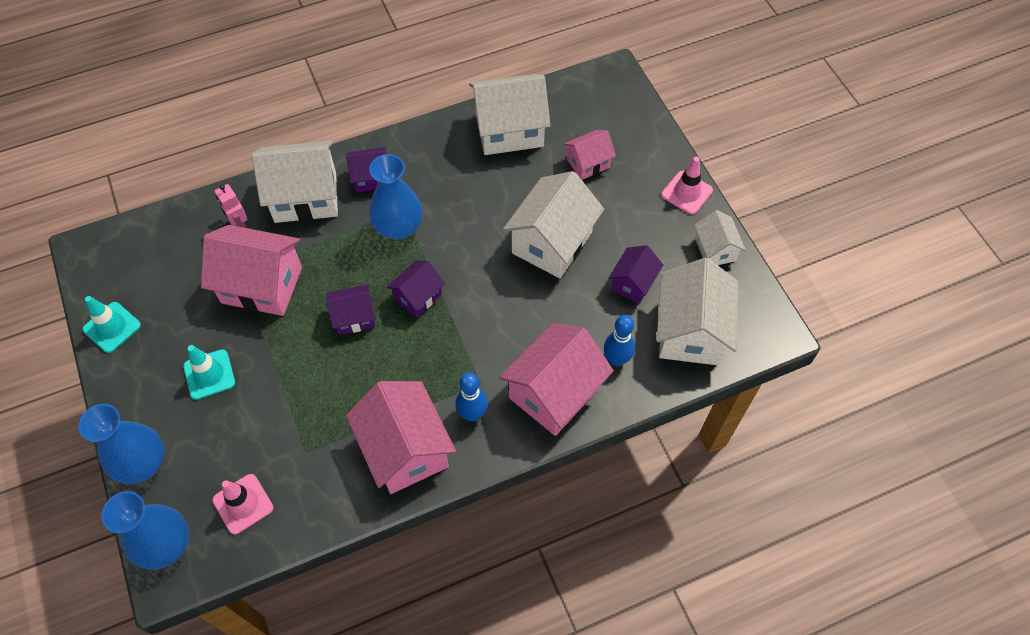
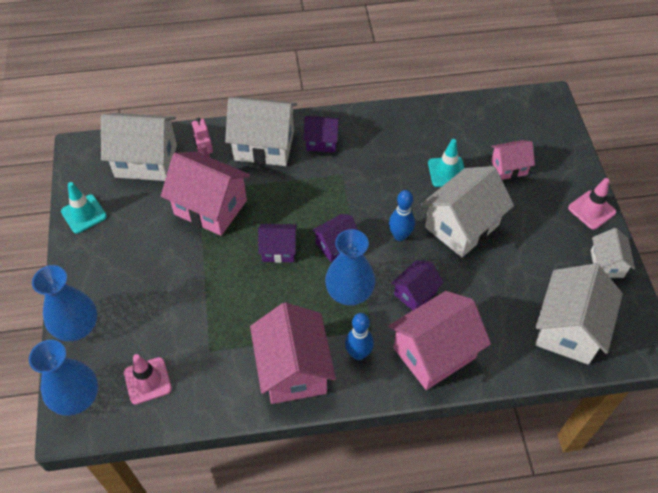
camera: 15 degrees right, 5 degrees down
(209, 374) = (149, 269): turquoise traffic cone -> turquoise traffic cone (447, 172)
(398, 227) = (334, 185): blue vase -> blue vase (349, 292)
(509, 130) = (447, 127): white house -> white house (146, 161)
(616, 359) = (496, 337): blue bowling pin -> blue bowling pin (400, 236)
(633, 283) = (526, 276): purple house -> purple house (415, 293)

